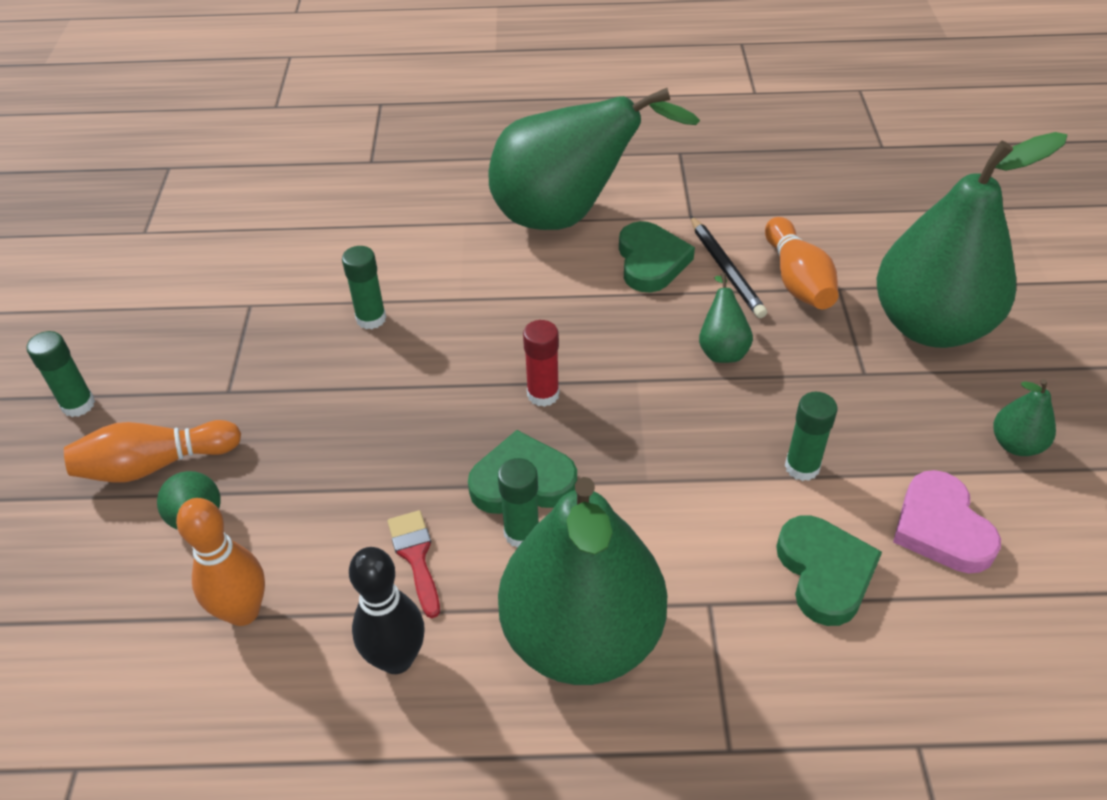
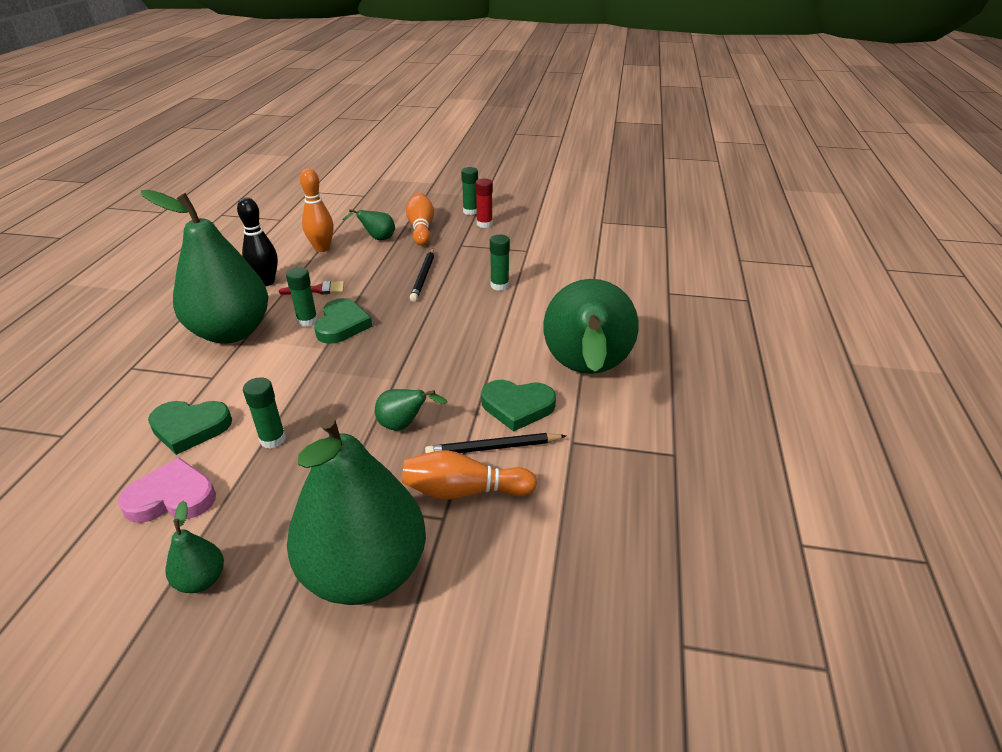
camera: 100 degrees right, 10 degrees down
(351, 416) = (423, 277): none -> black pencil
(543, 394) = (404, 339): red glue stick -> red glue stick (484, 224)

